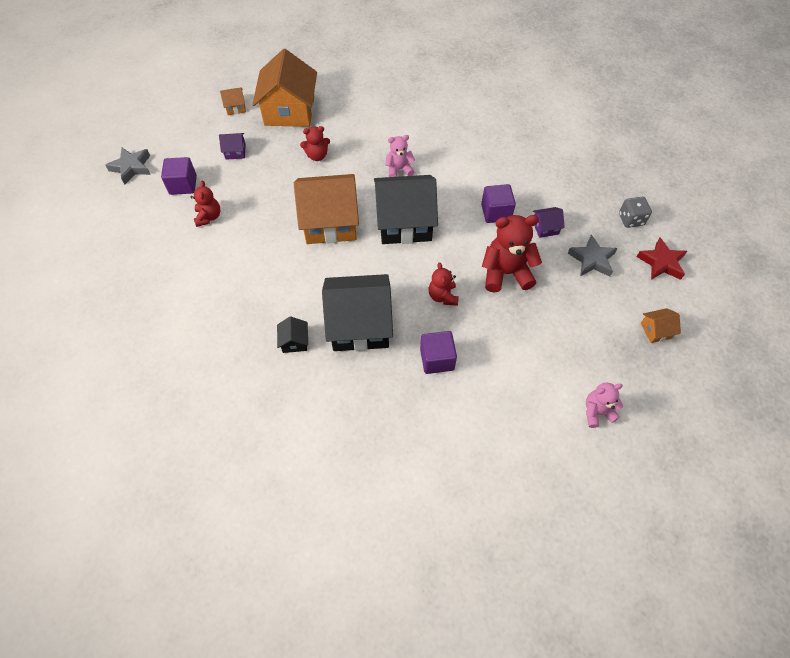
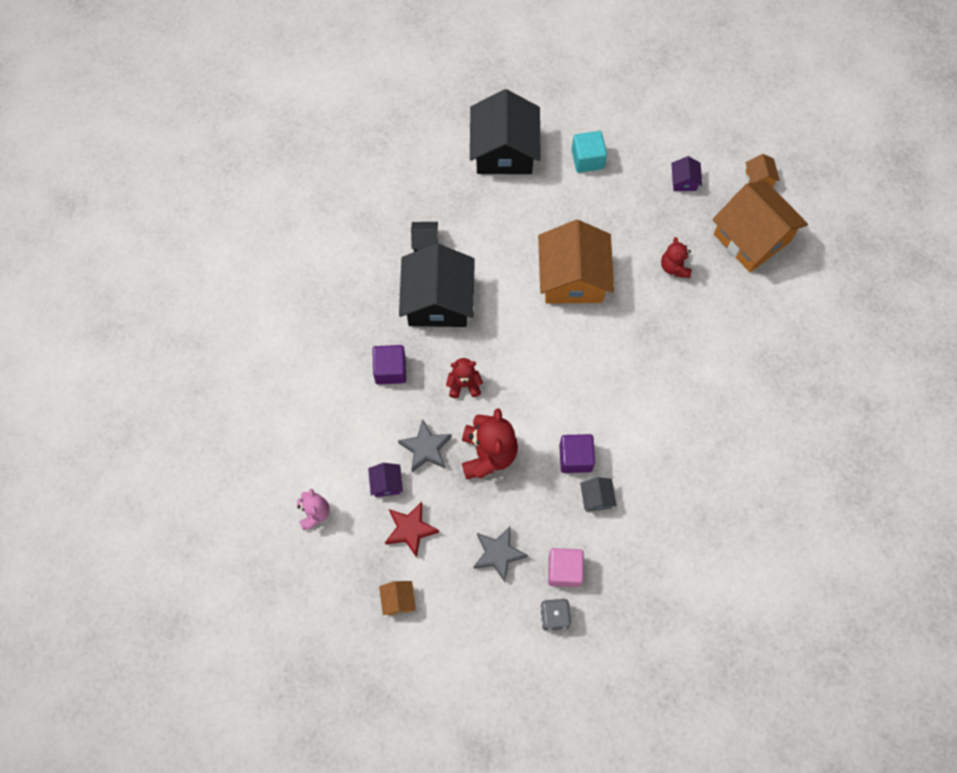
camera: 95 degrees right, 10 degrees up
(131, 167) = (663, 80): grey star -> grey star (426, 448)
(183, 185) = (634, 132): purple cube -> none
(209, 217) = (587, 159): red teddy bear -> turquoise cube
(289, 111) = (752, 237): orange house -> orange house turned 45 degrees clockwise
(399, 169) = (648, 356): pink teddy bear -> none
(404, 222) = (567, 355): black house -> black house (504, 151)
(526, 197) = (596, 498): none -> grey house
(545, 227) = (549, 511): purple house -> purple house (386, 483)
(592, 215) = (564, 570): none -> pink cube
(661, 263) = (487, 634): red star -> red star (410, 529)

